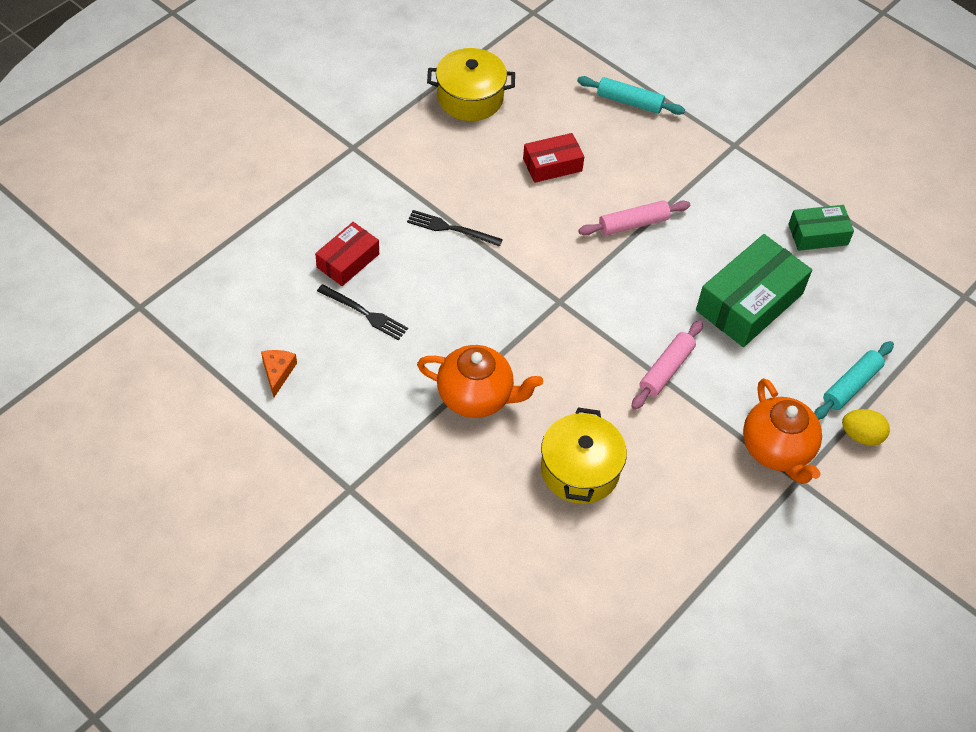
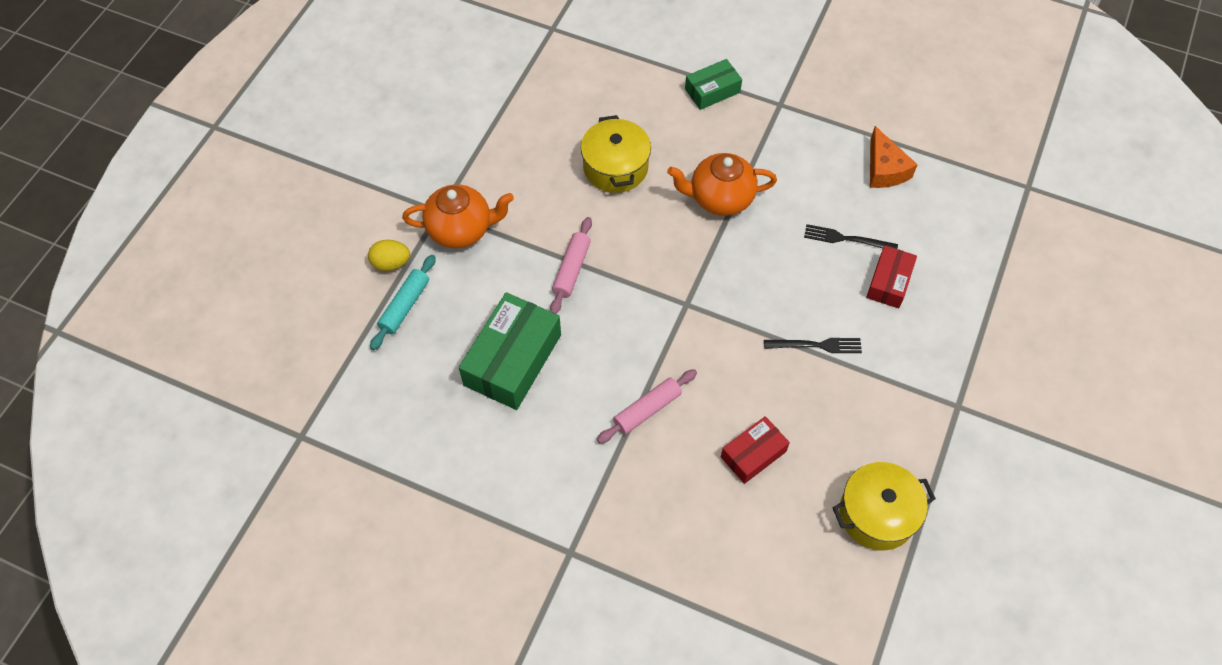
camera: 165 degrees right, 5 degrees up
(277, 372) = (884, 169): orange cheese -> orange cheese, size x1.53
(629, 102) = (704, 574): turquoise rolling pin -> none
(777, 450) = (461, 230): orange teapot -> orange teapot turned 120 degrees clockwise
(818, 234) = (458, 461): green box -> green box (712, 91)

